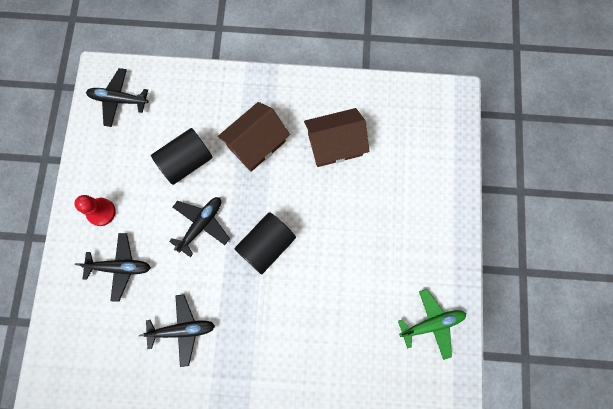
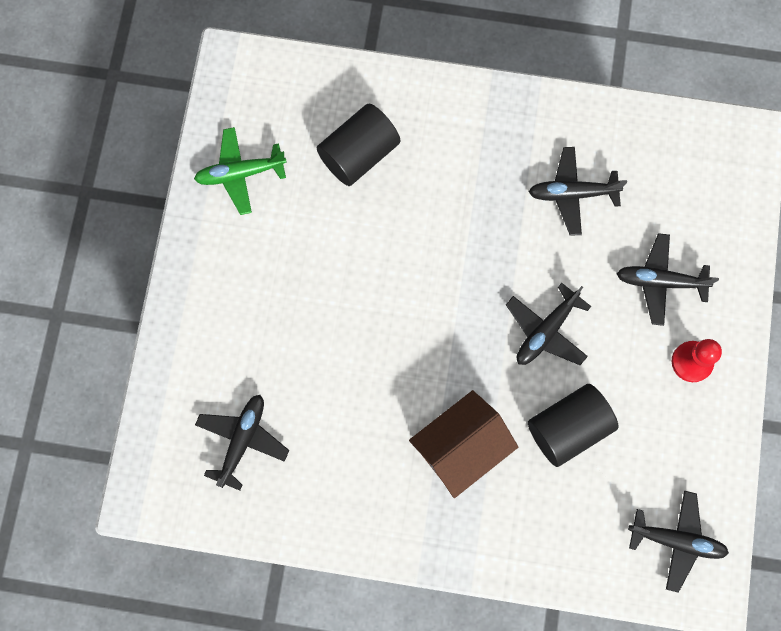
camera: 175 degrees left, 0 degrees up
(266, 245) = (454, 294): black cylinder -> black cylinder (359, 154)
(335, 144) = (341, 435): brown house -> none
(398, 136) = (242, 440): none -> black plane

